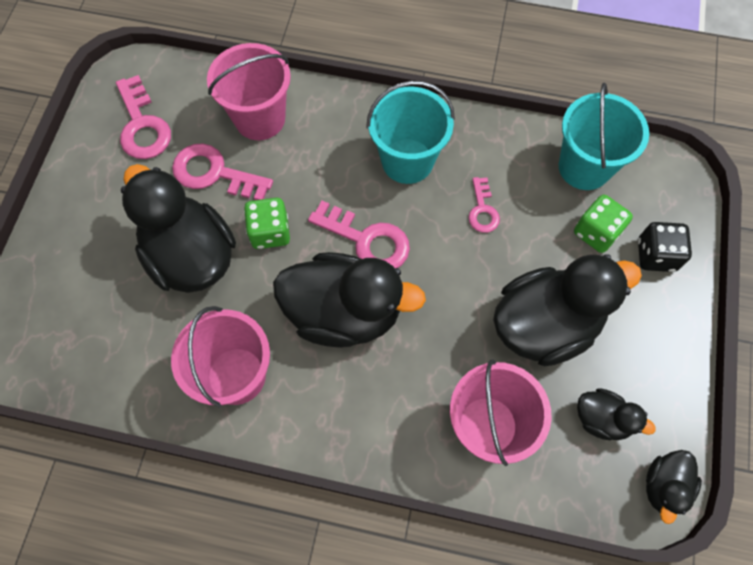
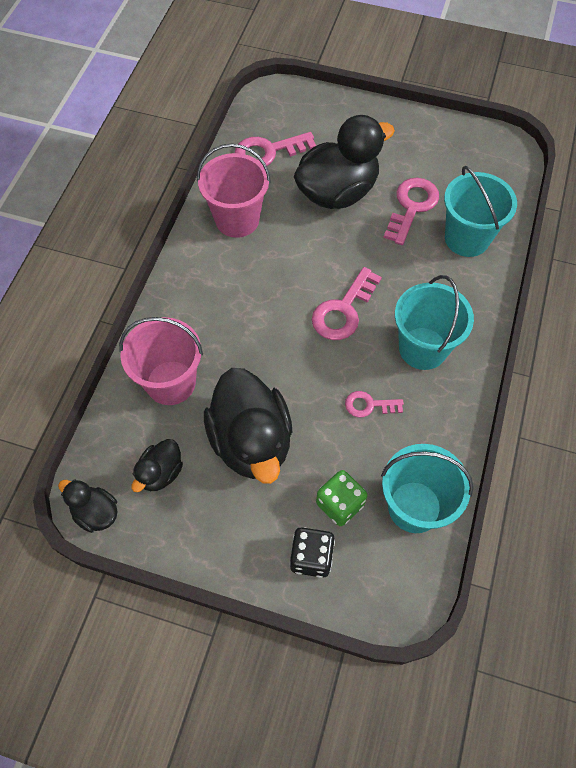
camera: 95 degrees right, 5 degrees down
(142, 125) = (458, 160): pink key -> pink key (268, 152)
(260, 118) = (467, 238): pink bucket -> turquoise bucket
(270, 232) = (355, 243): green dice -> none
(344, 313) = (279, 290): black duck -> none

